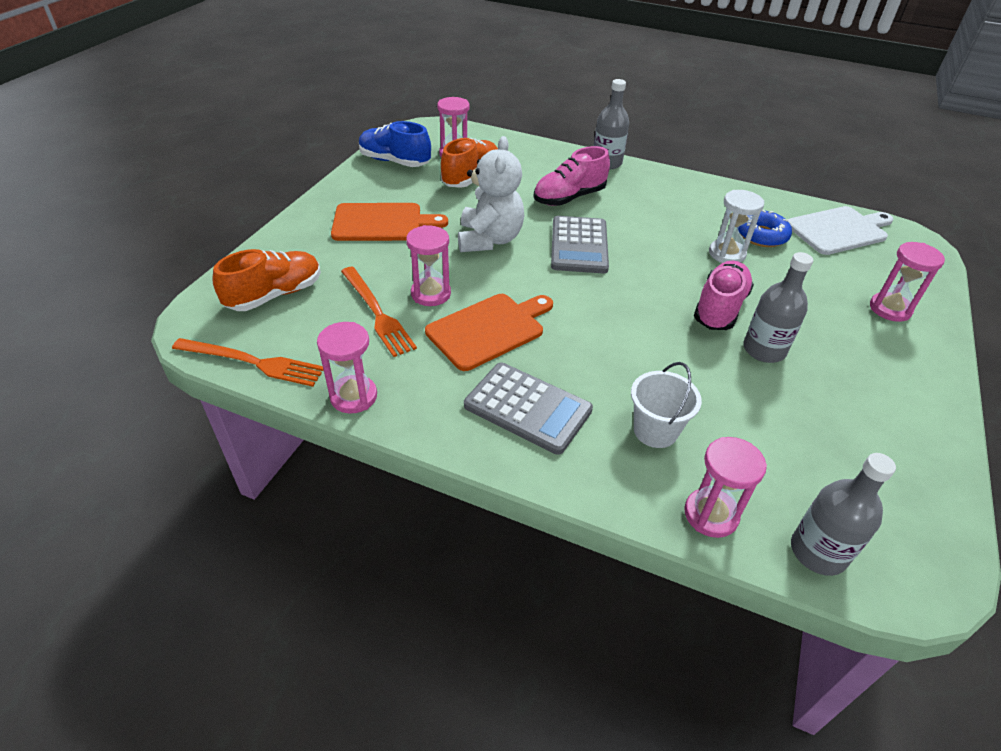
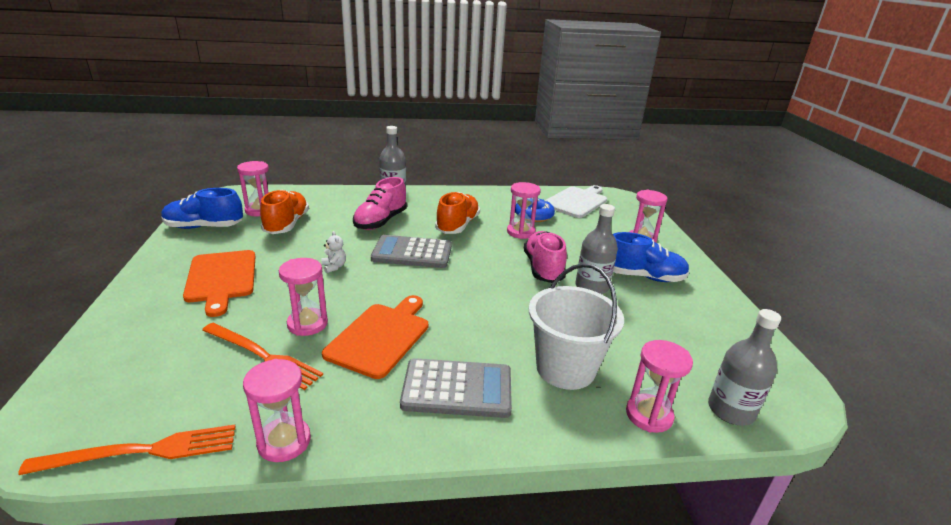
camera: 30 degrees left, 15 degrees down
(275, 295) = (134, 374): orange shoe -> orange shoe (457, 225)
(382, 223) = (221, 278): orange cutting board -> orange cutting board turned 105 degrees clockwise
(489, 240) = (334, 267): white teddy bear -> white teddy bear, size x0.40
(579, 245) = (412, 253): grey calculator -> grey calculator turned 120 degrees clockwise
(655, 430) = (565, 368): white bucket -> white bucket, size x1.54
(727, 254) = (521, 232): white hourglass -> pink hourglass
(847, 359) = (643, 277): none -> blue shoe

